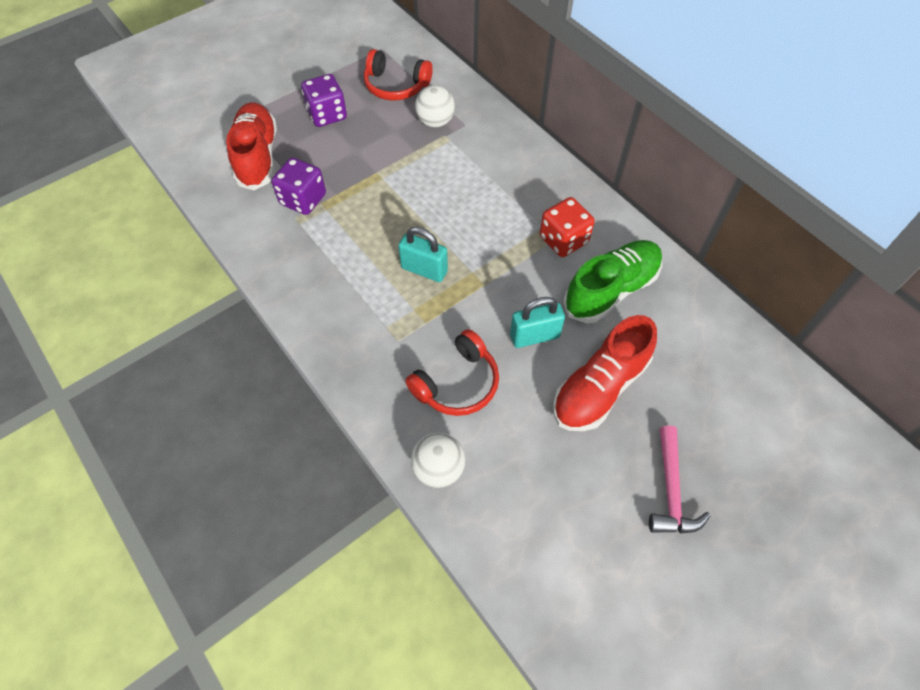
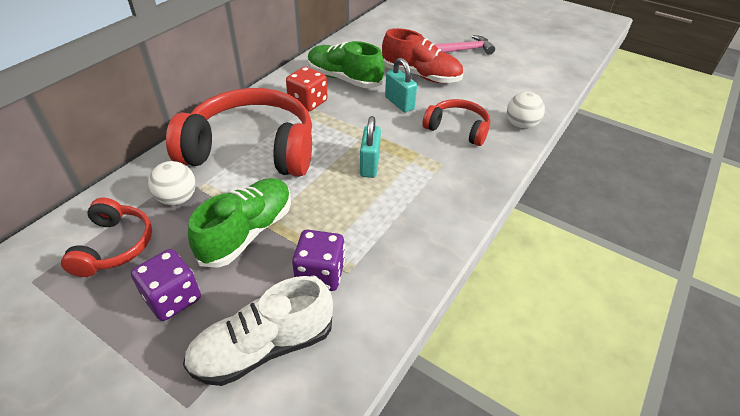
camera: 110 degrees left, 15 degrees down
(257, 157) = (263, 347): red shoe -> white shoe
(372, 161) = (247, 232): none -> green shoe
(488, 178) = (252, 149): none -> red headphones

